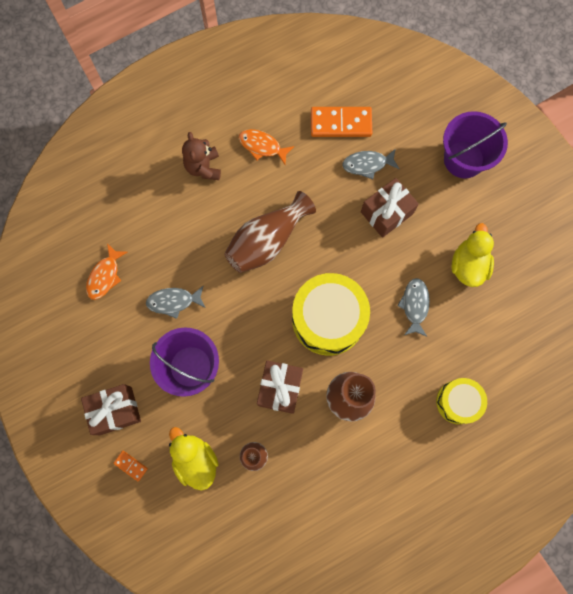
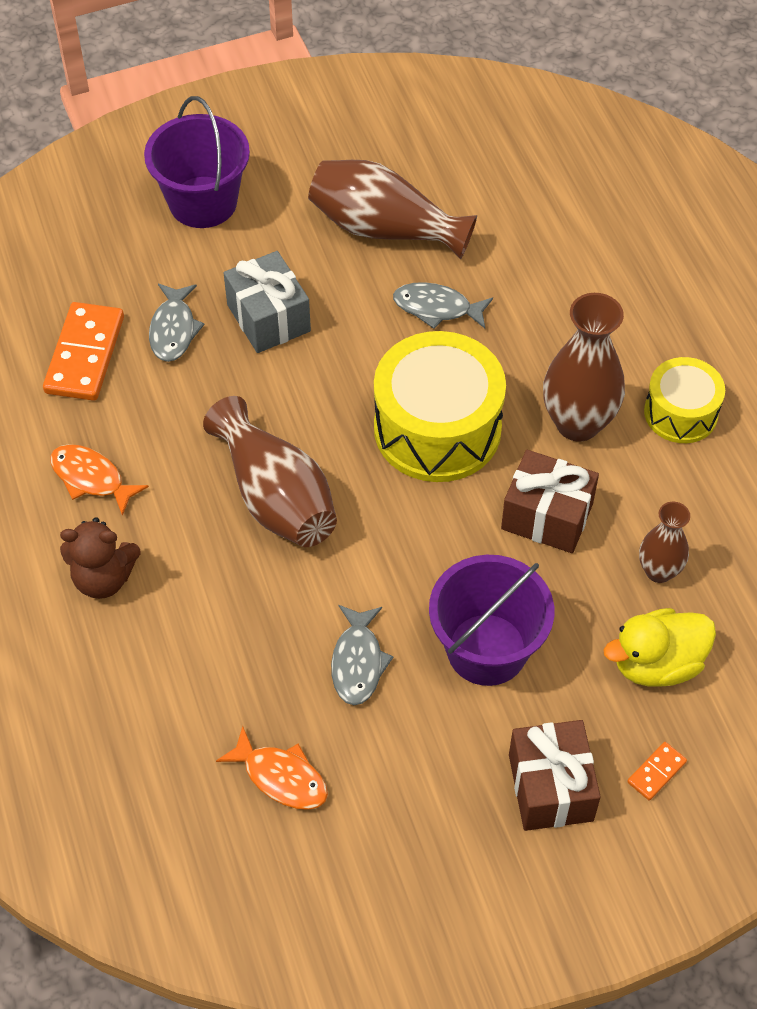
camera: 80 degrees left, 20 degrees down
(262, 146) = (91, 478): orange fish -> orange fish turned 90 degrees clockwise
(386, 213) = (268, 318): brown gift -> grey gift
(458, 402) = (603, 281): yellow drum -> yellow drum (680, 413)
(468, 265) = (384, 229): yellow duck -> brown vase

